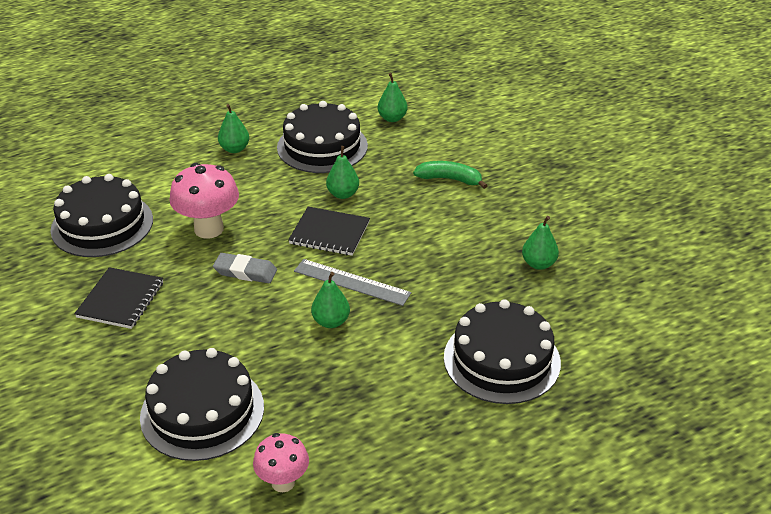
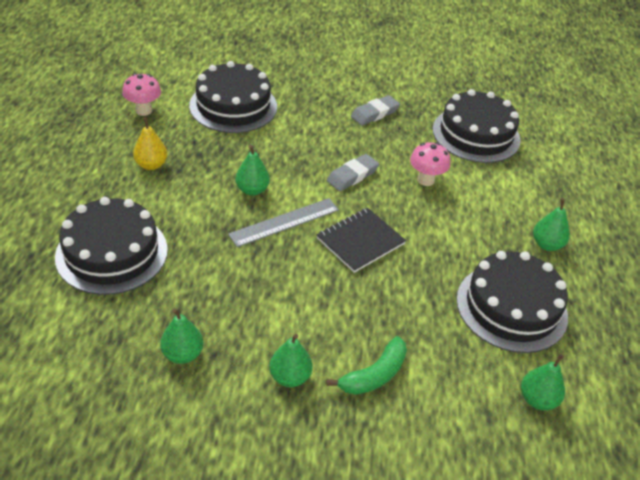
camera: 120 degrees right, 5 degrees up
(121, 300) = (374, 113): black notebook -> grey eraser
(209, 229) = (425, 180): pink mushroom -> pink mushroom, size x0.63
(343, 194) = (413, 279): green pear -> green pear (290, 377)
(368, 411) = (151, 165): none -> yellow pear

